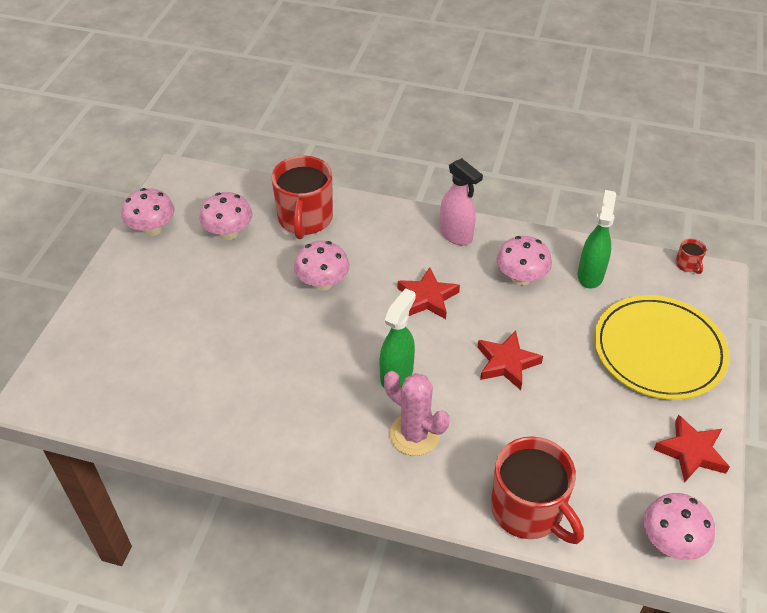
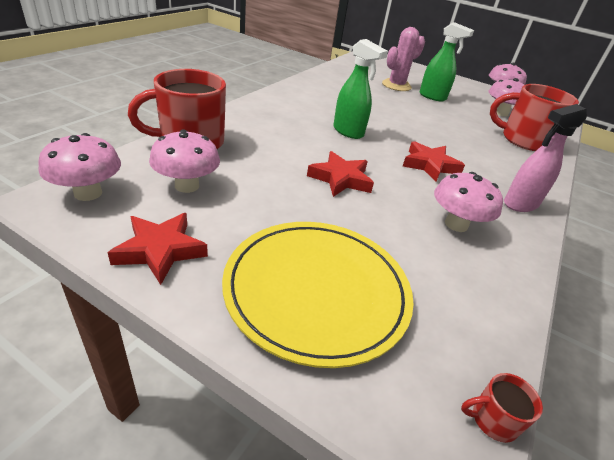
camera: 100 degrees right, 10 degrees down
(323, 283) = (449, 130): pink mushroom -> pink mushroom (187, 185)
(414, 434) = (290, 123): pink cactus -> pink cactus (396, 85)
(590, 275) = (462, 282): green spray bottle -> green spray bottle (432, 97)

